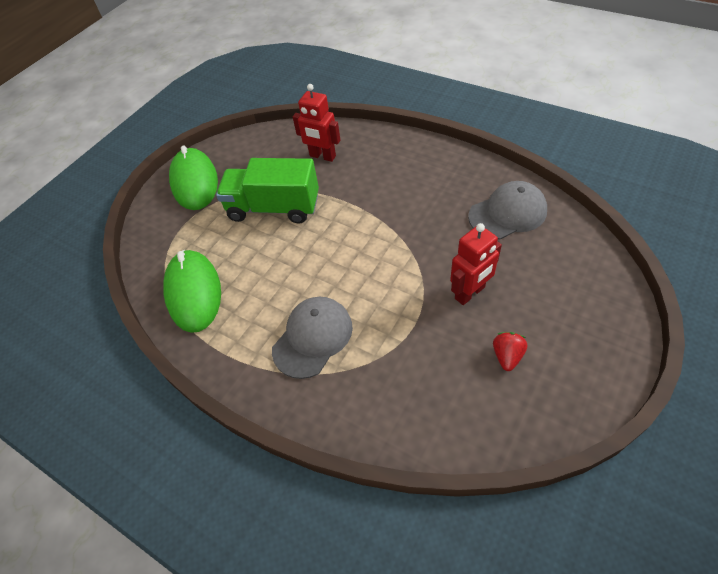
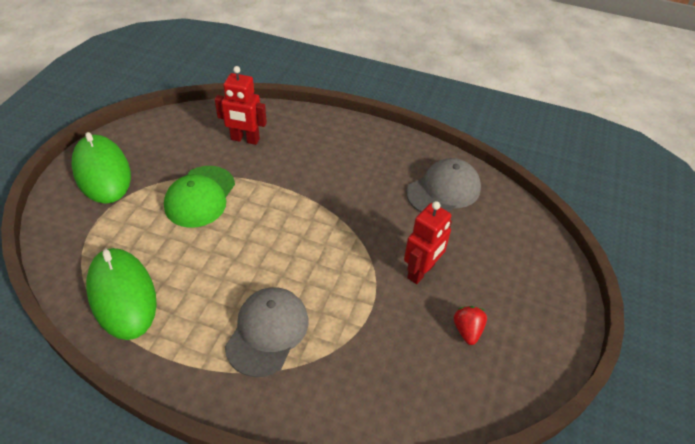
camera: 20 degrees left, 5 degrees down
(274, 208) = (200, 196): green truck -> green cap

